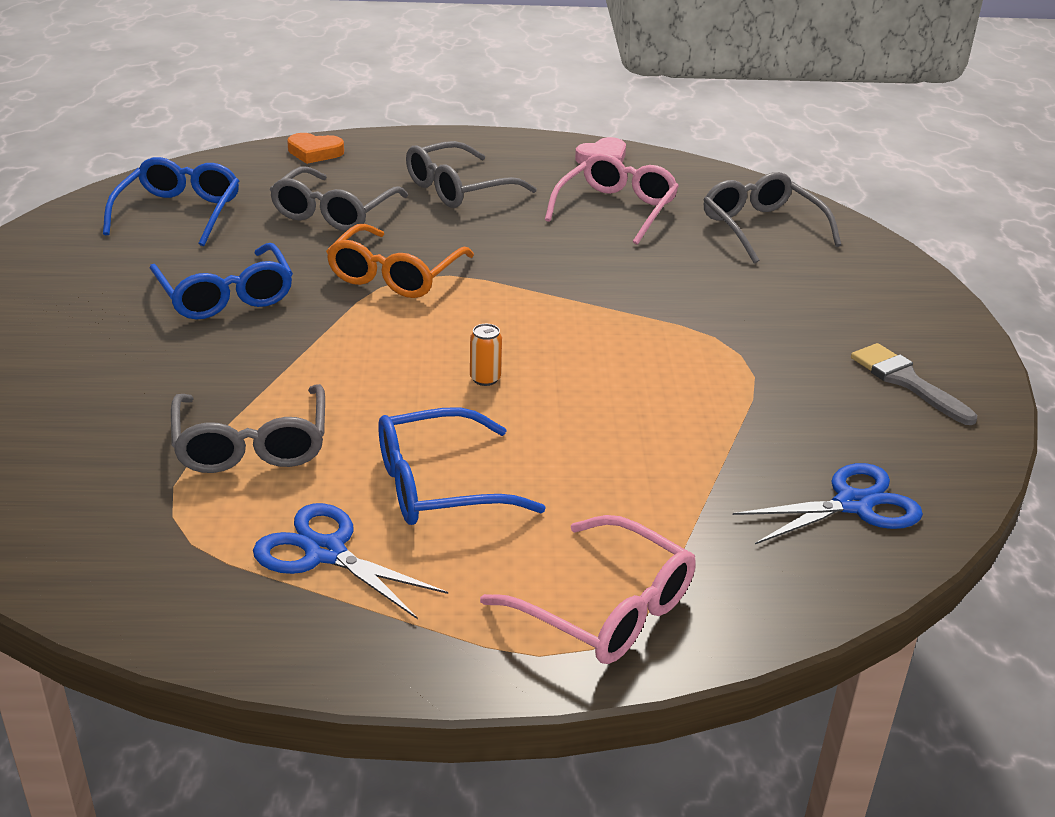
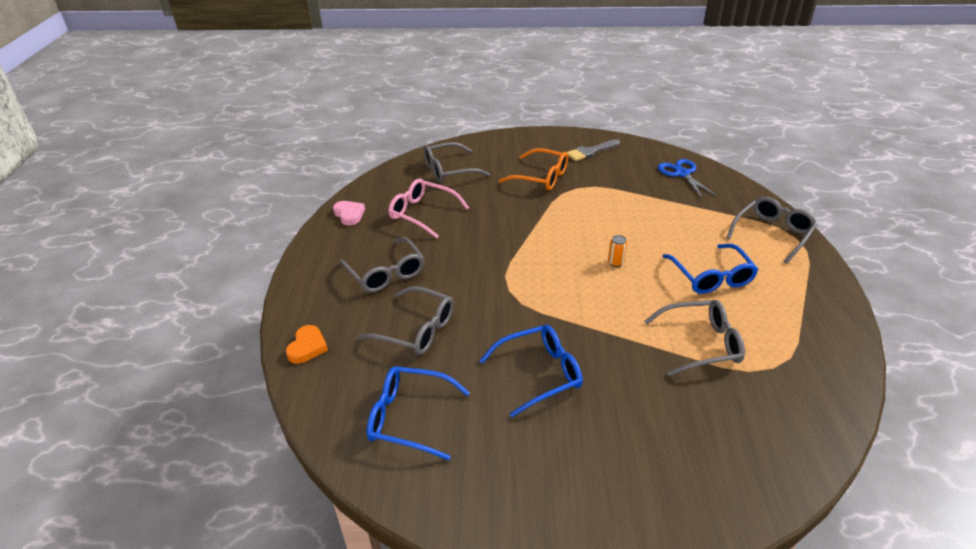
camera: 85 degrees left, 5 degrees up
(325, 552) = (775, 310): blue scissors -> none
(395, 275) = (507, 297): orange glasses -> orange glasses (541, 177)
(606, 609) = (772, 233): pink glasses -> grey glasses

